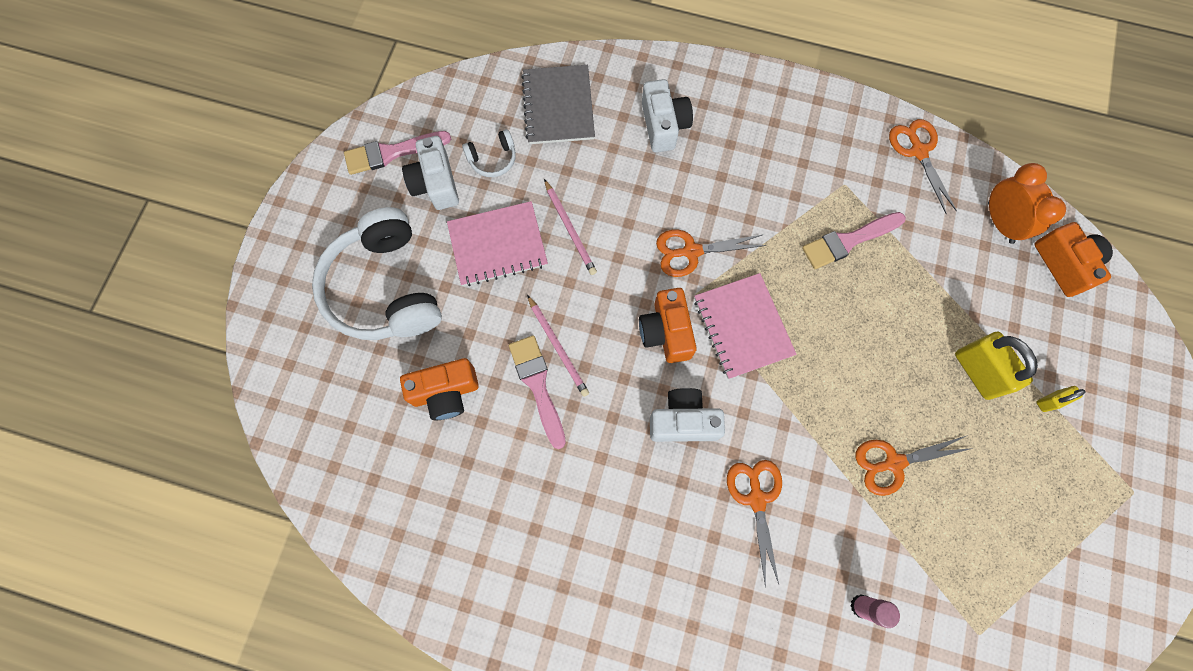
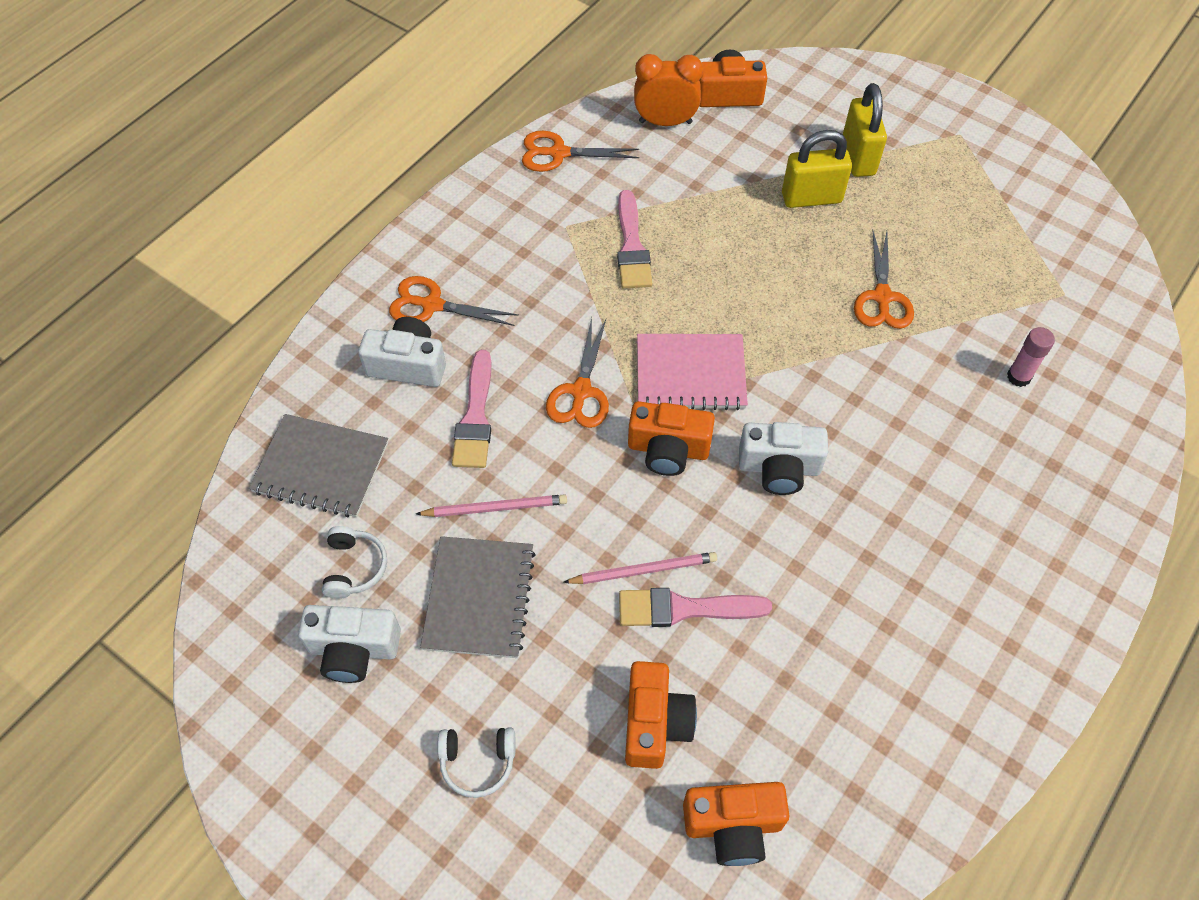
camera: 70 degrees left, 15 degrees down
(384, 288) = (478, 762): white headphones -> white headphones, size x0.43
(390, 468) = (733, 826): none -> orange camera
(392, 153) = (278, 694): pink brush -> pink brush (475, 417)
(497, 245) = (479, 598): pink notebook -> grey notebook
(683, 421) = (779, 468): white camera -> white camera turned 105 degrees counterclockwise
(756, 499) = (886, 428): orange scissors -> orange scissors (432, 305)
(1050, 401) = (858, 157): yellow padlock -> yellow padlock, size x1.94

